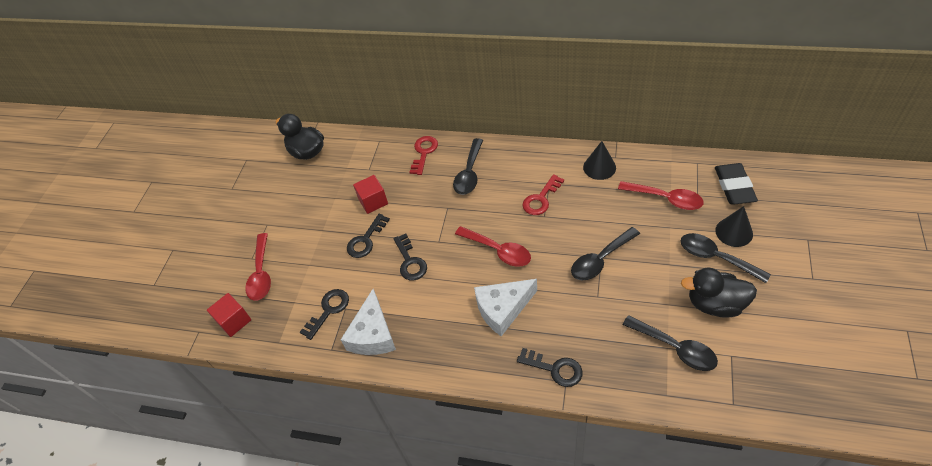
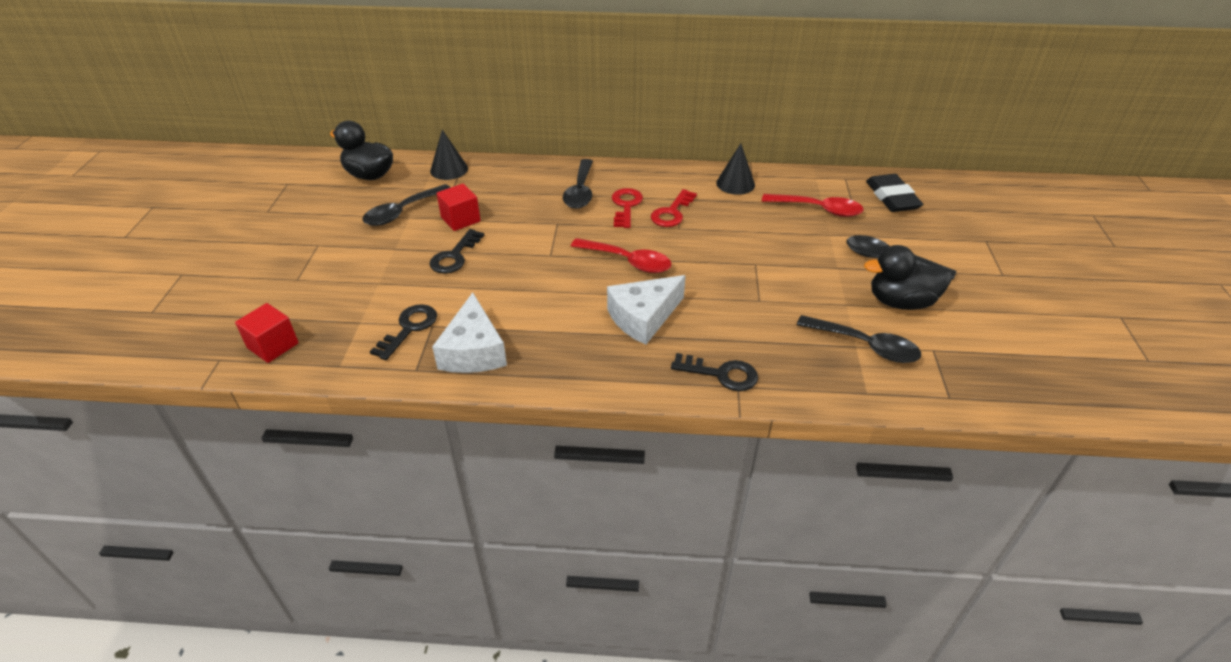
camera: 15 degrees left, 10 degrees down
(261, 274) = (311, 294): red spoon -> none
(410, 261) = (515, 275): black key -> none
(424, 153) = (521, 174): red key -> red key (626, 206)
(600, 260) = (755, 266): black spoon -> black spoon (402, 212)
(734, 232) = (903, 236): black cone -> black cone (449, 169)

